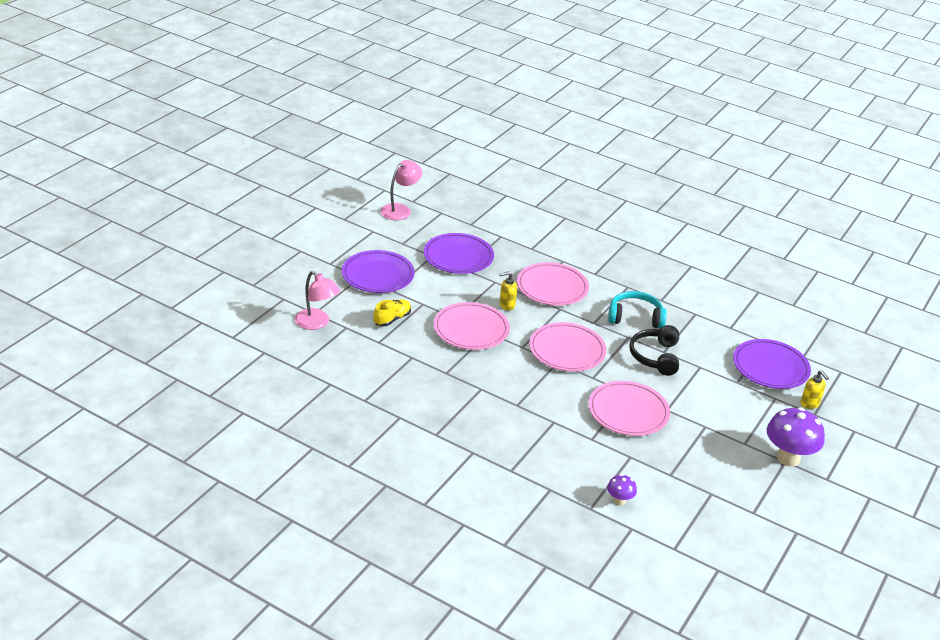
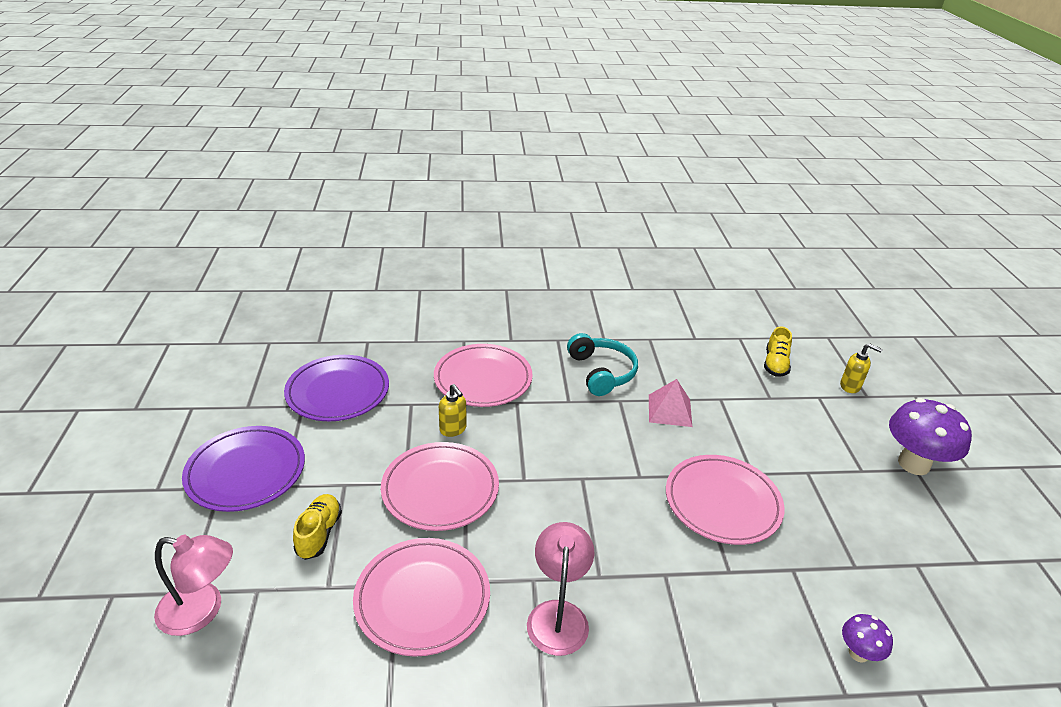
camera: 35 degrees left, 0 degrees up
(400, 209) = (210, 361): pink lamp -> pink lamp (558, 615)
(506, 305) = (453, 429): yellow soap dispenser -> yellow soap dispenser turned 75 degrees counterclockwise
(567, 350) = (577, 455): pink plate -> pink plate (422, 599)
(635, 317) = (601, 372): turquoise headphones -> turquoise headphones turned 105 degrees clockwise
(655, 357) = (669, 410): black headphones -> pink pyramid
(770, 367) = (775, 364): purple plate -> yellow shoe

